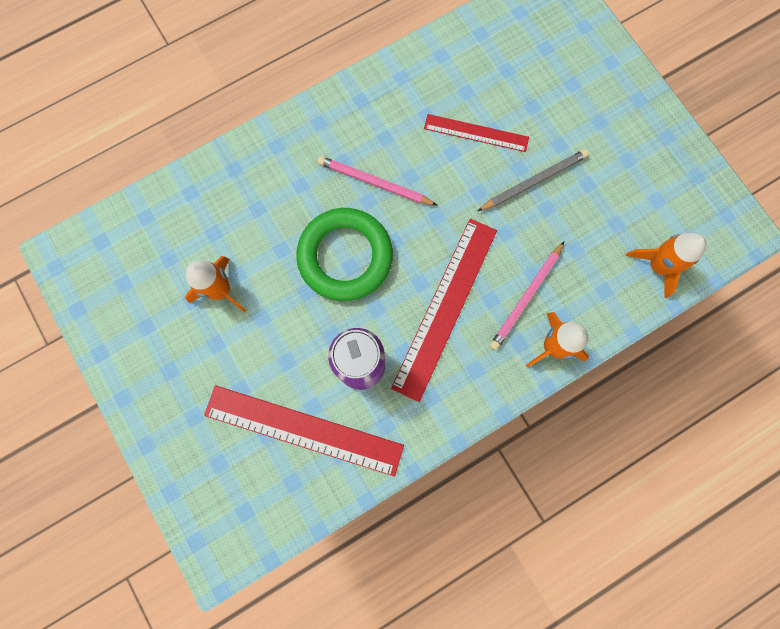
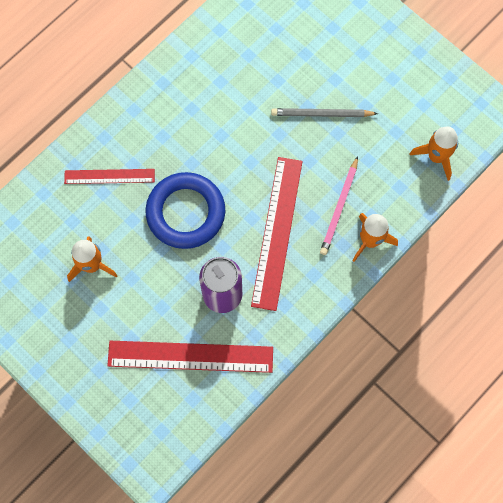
camera: 15 degrees left, 5 degrees down
(345, 256) = (185, 212): green ring -> blue ring
(374, 183) = (193, 147): pink pencil -> none
(476, 133) = (265, 86): red ruler -> red ruler (109, 176)
(533, 181) = (321, 114): grey pencil -> grey pencil turned 135 degrees counterclockwise

